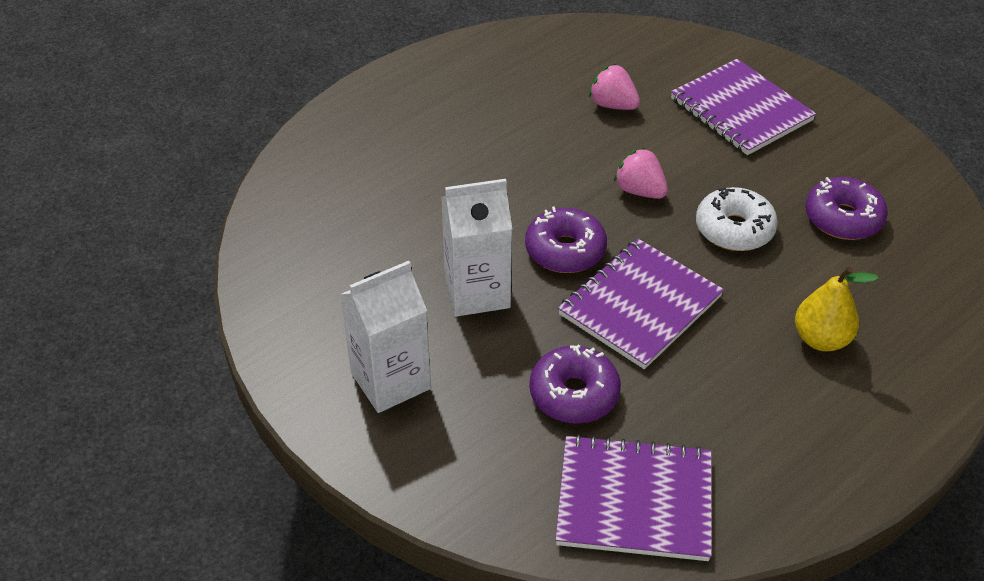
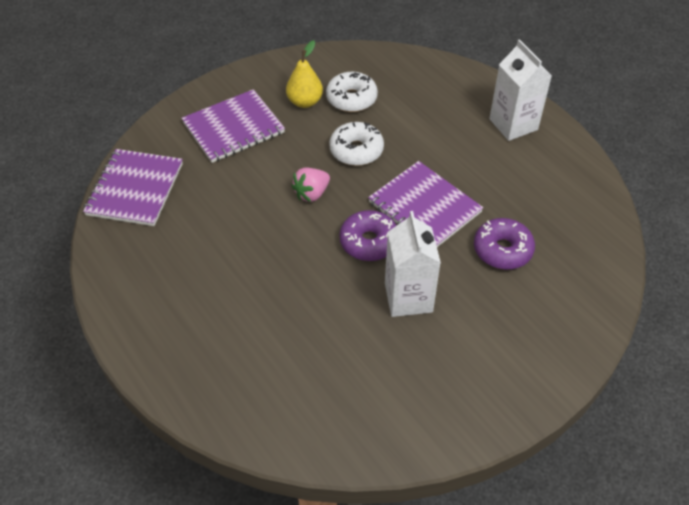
camera: 85 degrees left, 5 degrees up
(390, 381) = (495, 355): white carton -> white carton (513, 124)
(613, 105) = (211, 197): pink strawberry -> none
(634, 500) = (583, 229): purple notebook -> purple notebook (135, 189)
(821, 339) = (454, 127): yellow pear -> yellow pear (305, 102)
(843, 218) = (351, 99): purple donut -> white donut

